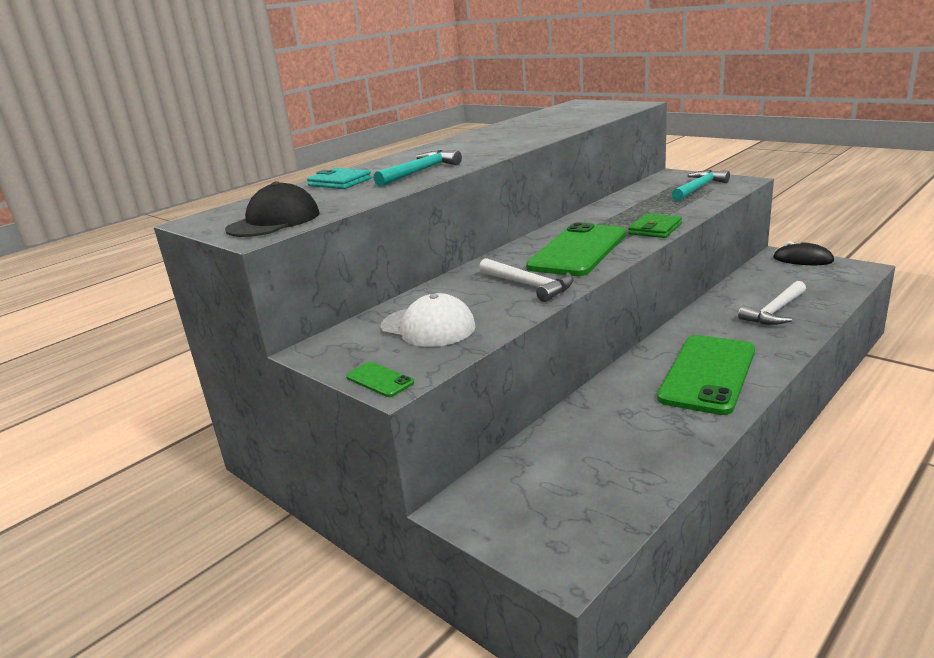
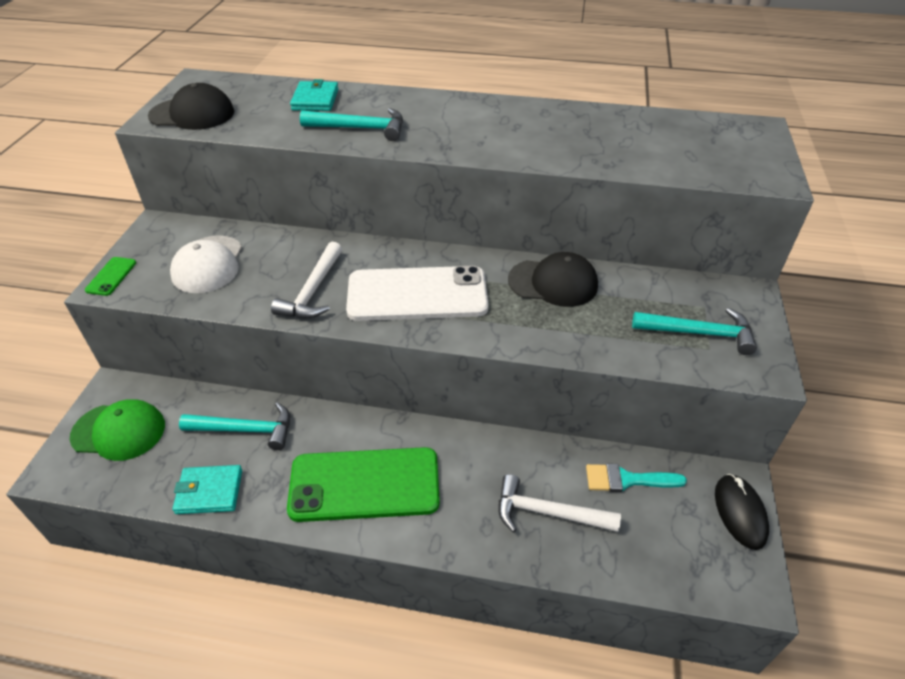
camera: 55 degrees right, 20 degrees up
(536, 508) = (119, 431): none -> green cap
(578, 251) = (417, 294): green phone -> white phone
(598, 424) = (245, 430): none -> turquoise hammer
(610, 213) = (553, 283): none -> black cap
(655, 229) = (513, 333): green wallet -> none
(668, 454) = (209, 491): none -> turquoise wallet
(759, 282) = (627, 480): none -> turquoise brush

